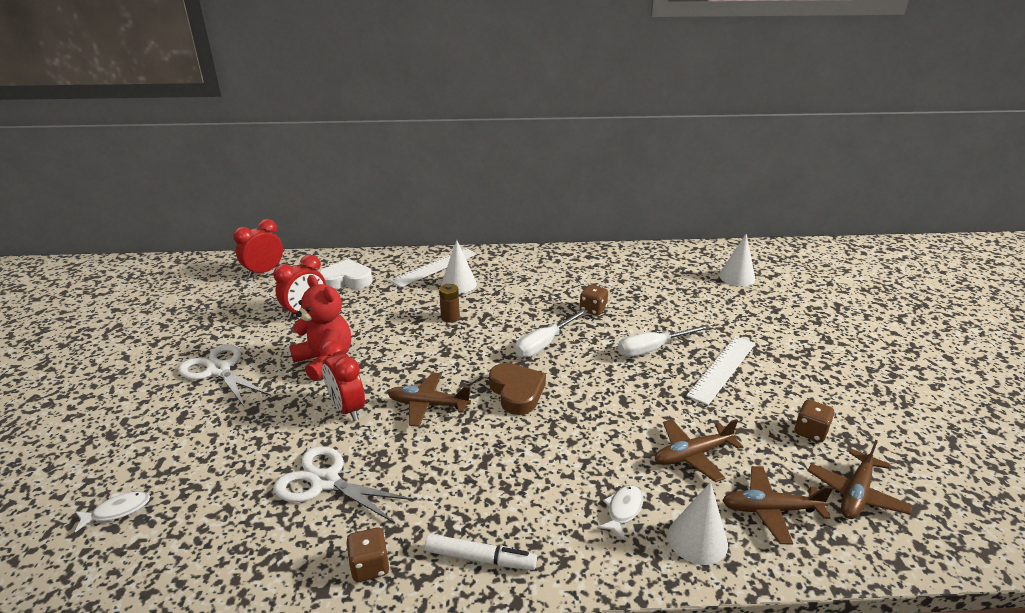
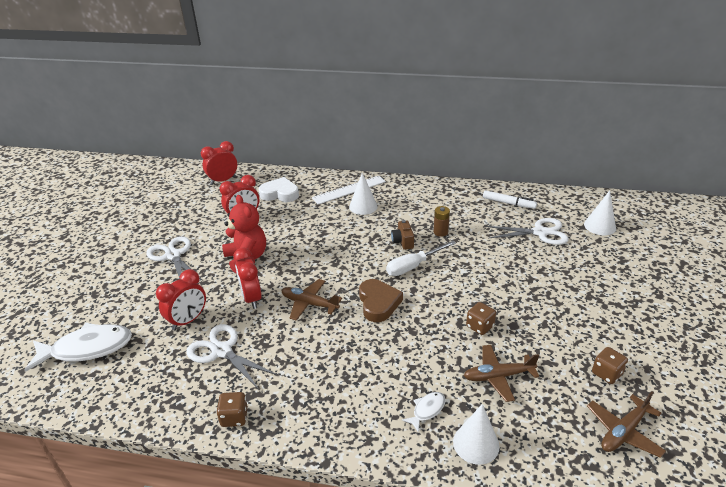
camera: 15 degrees right, 5 degrees up
(117, 511) = (87, 348): white fish -> white fish, size x2.15
(264, 449) = (188, 320): none -> red clock
(450, 317) = (347, 234): brown battery -> brown battery (440, 232)
(480, 558) = (310, 426): white marker -> white marker (508, 203)
(521, 318) = (403, 242): none -> brown camera
(593, 310) = (463, 241): brown dice -> brown dice (479, 326)
(653, 349) = (500, 282): white screwdriver -> none
(676, 290) = (540, 232): none -> white scissors
(722, 369) = (552, 307): white ruler -> none
(770, 510) = (544, 431): brown plane -> none

